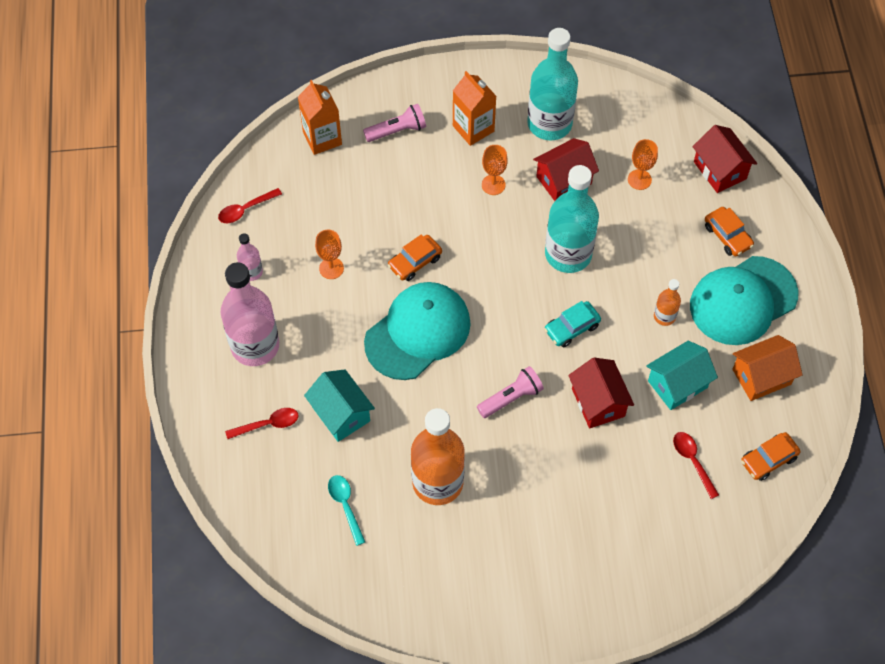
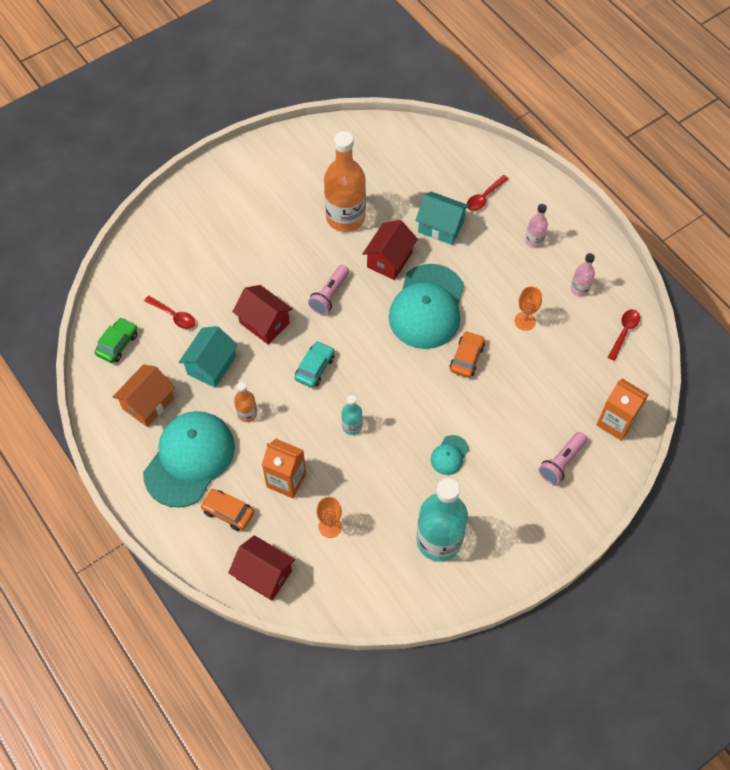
camera: 150 degrees right, 0 degrees up
(255, 346) = (534, 240): pink bottle -> pink bottle, size x0.46
(345, 506) = (396, 175): turquoise spoon -> none
(473, 128) = (500, 499): orange carton -> orange carton (286, 480)
(493, 185) = (449, 455): orange goblet -> turquoise cap
(564, 180) = (394, 491): red house -> red house (389, 260)
(568, 254) = (352, 426): turquoise bottle -> turquoise bottle, size x0.46
(768, 459) = (118, 344): orange car -> green car

